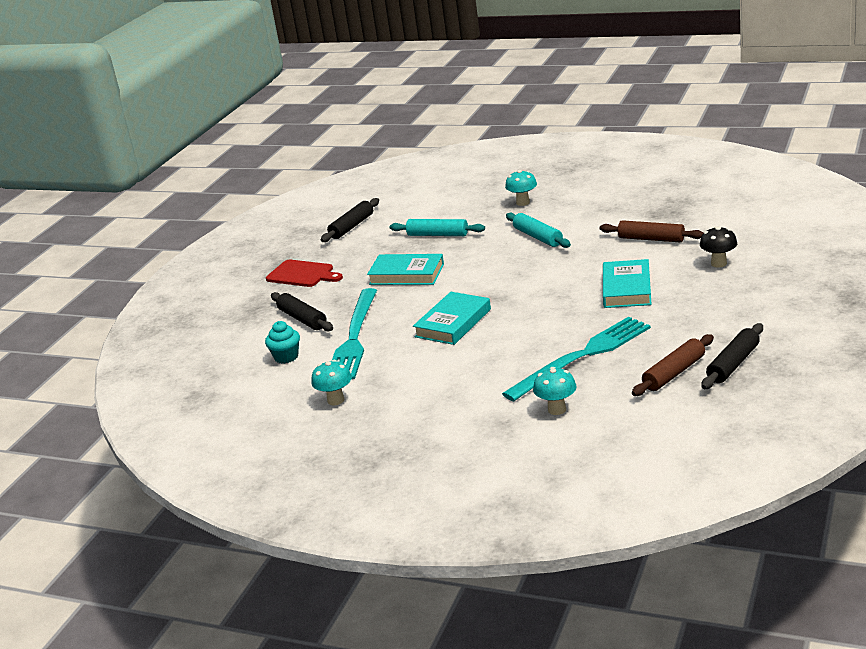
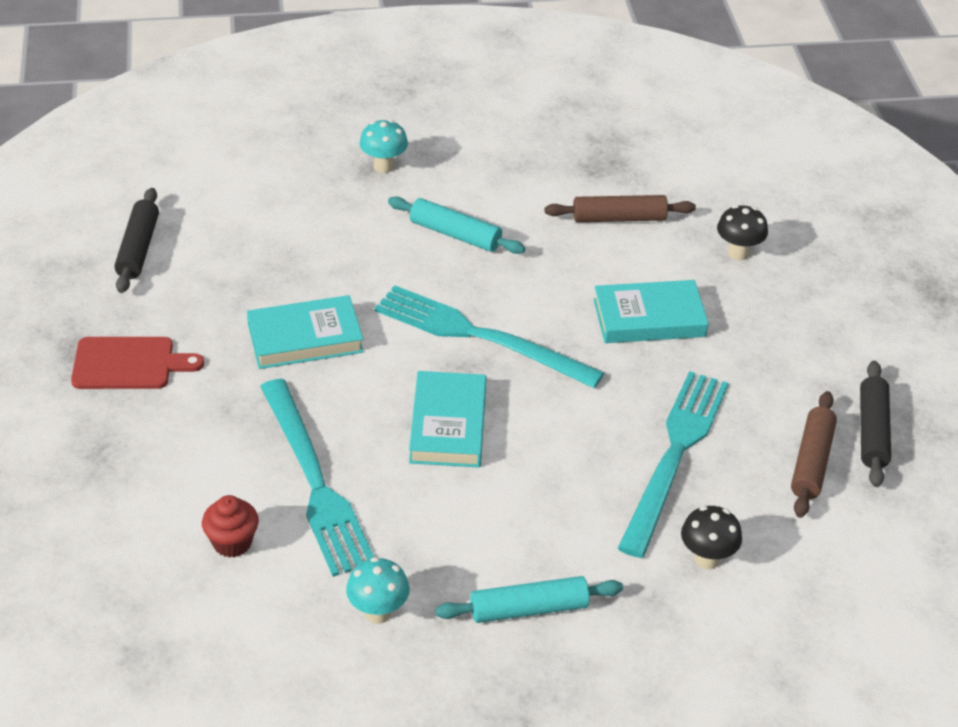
camera: 35 degrees left, 15 degrees up
(286, 357) = (232, 543): turquoise cupcake -> red cupcake
(302, 319) = (200, 459): black rolling pin -> none
(438, 235) = (296, 249): turquoise rolling pin -> turquoise rolling pin (529, 609)
(509, 285) = (479, 336): none -> turquoise fork
(557, 409) = (707, 559): turquoise mushroom -> black mushroom
(627, 289) = (649, 318): turquoise book -> turquoise book turned 75 degrees counterclockwise

